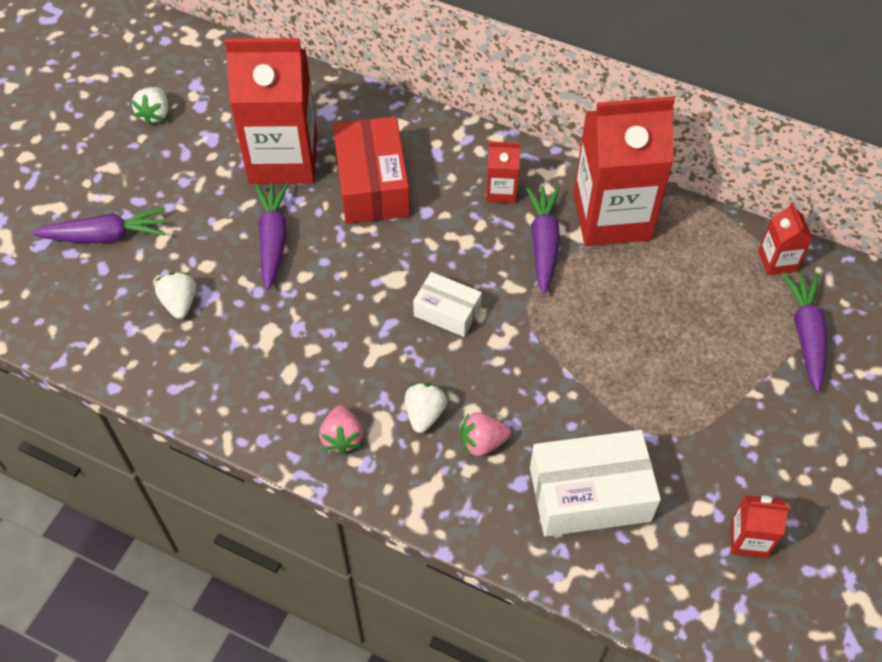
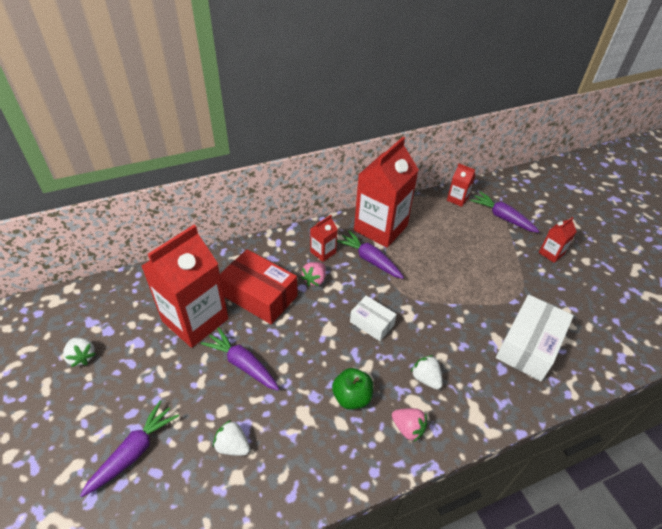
camera: 50 degrees left, 10 degrees down
(329, 361) = (352, 397): none -> green apple
(447, 312) = (372, 323): white box -> white box turned 60 degrees clockwise
(482, 442) = (464, 366): pink strawberry -> pink strawberry (314, 280)
(748, 539) = (594, 308): red carton -> red carton (551, 253)

